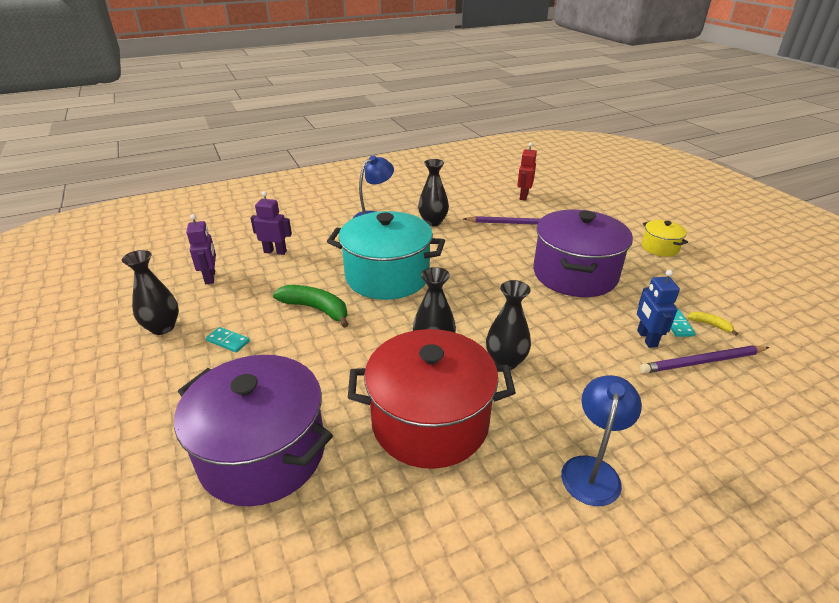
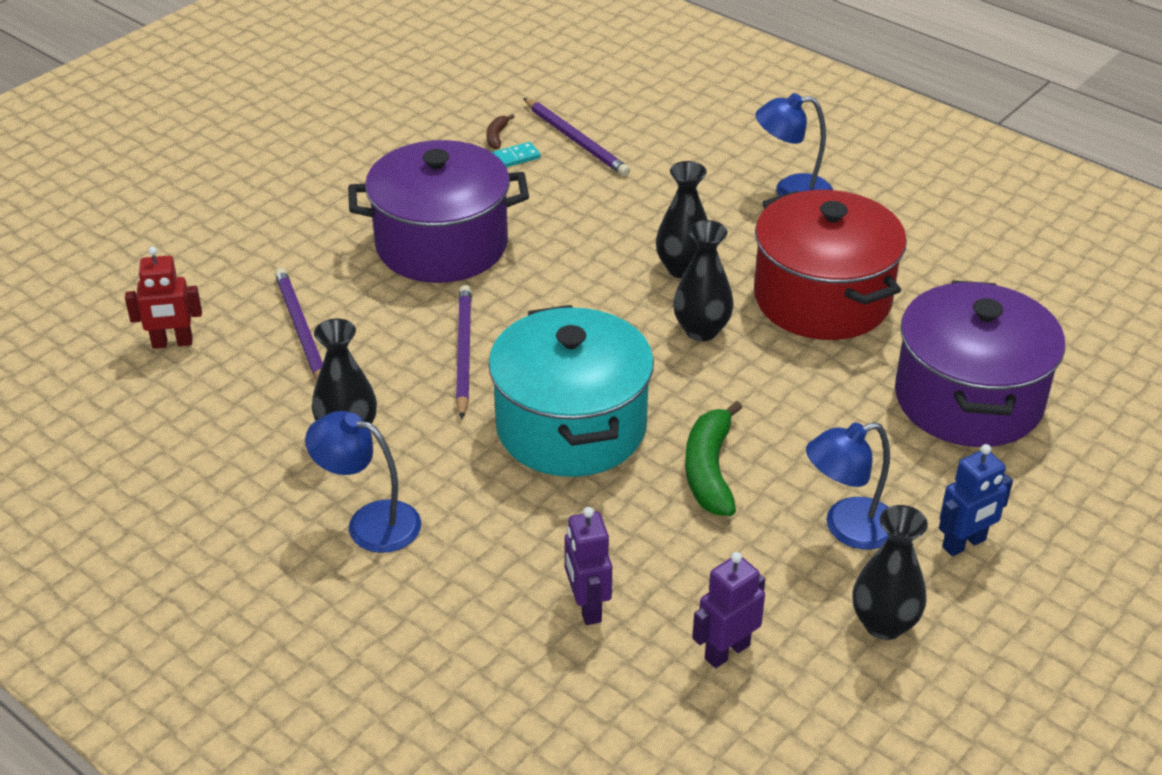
camera: 115 degrees left, 5 degrees up
(228, 341) = (847, 528): turquoise domino -> blue lamp
(469, 260) = (463, 353): none -> purple pencil
(646, 338) = (559, 177): blue robot -> blue robot (964, 544)
(660, 247) = (312, 180): yellow pot -> none
(710, 325) = (497, 136): yellow banana -> brown banana

